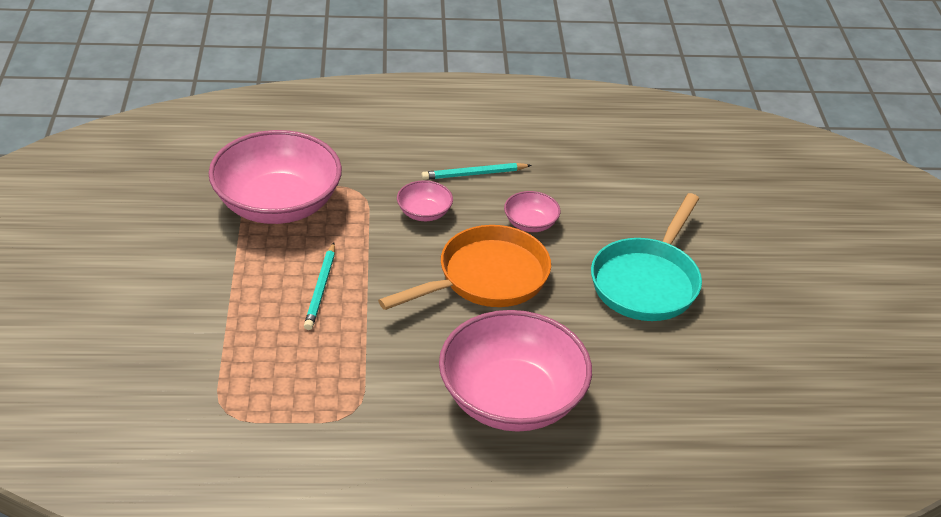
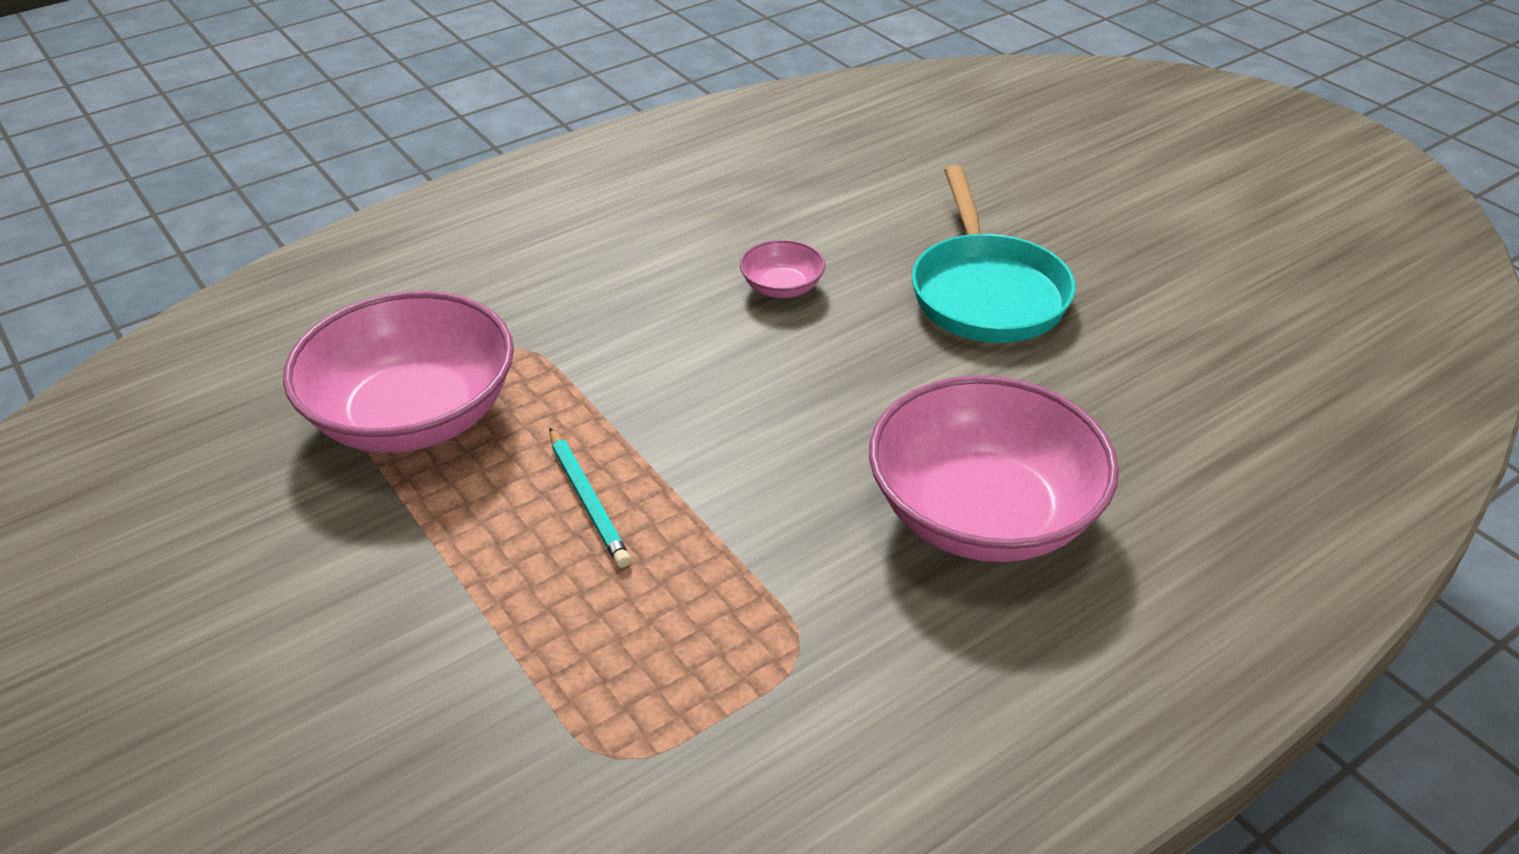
camera: 30 degrees left, 0 degrees up
(424, 213) = (634, 335): pink bowl -> none
(474, 174) = (652, 260): turquoise pencil -> none
(486, 278) = (796, 378): orange pan -> none

